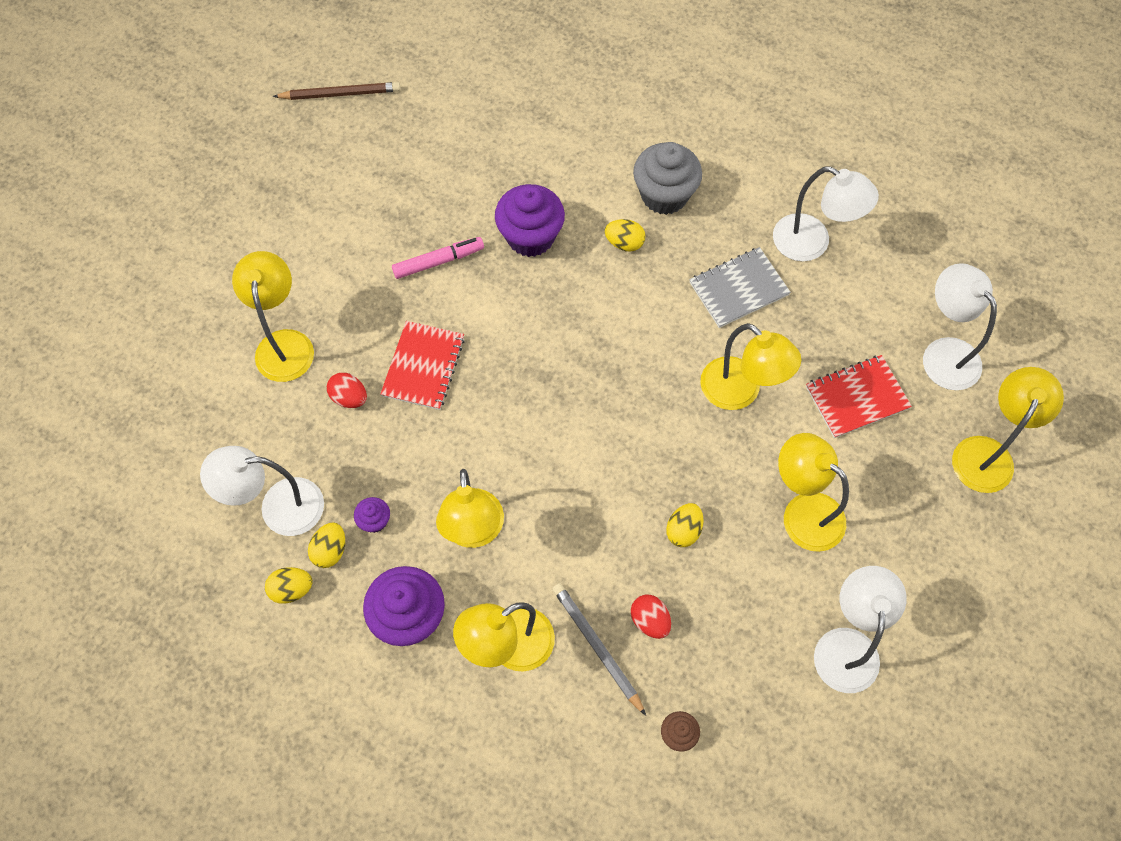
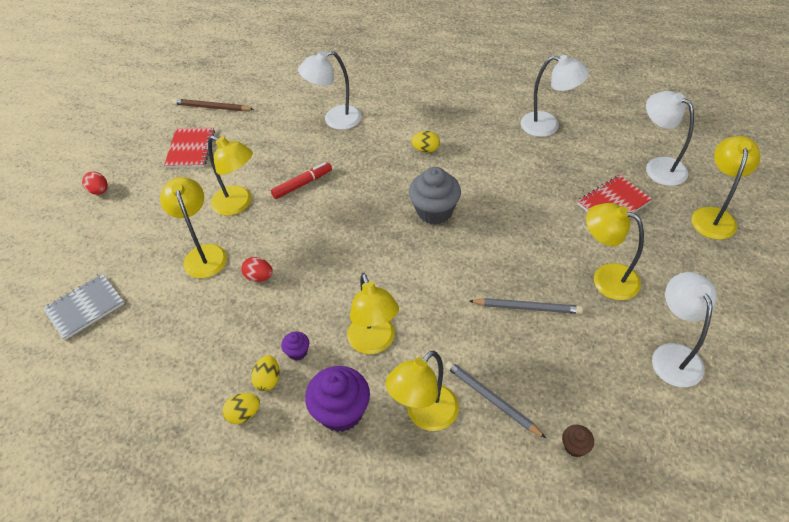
camera: 10 degrees left, 15 degrees down
(278, 508) = (221, 360): white lamp -> white lamp (335, 120)
(340, 94) = (212, 107): brown pencil -> brown pencil turned 150 degrees counterclockwise
(423, 366) = (308, 247): red notebook -> red notebook (191, 149)
(438, 261) = (302, 184): pink marker -> red marker
(530, 237) = (361, 158): purple cupcake -> none
(650, 620) = (524, 372): red egg -> red egg (99, 191)
(664, 195) = (443, 119): grey cupcake -> grey cupcake (434, 211)
(683, 530) = (527, 308): yellow egg -> grey pencil
(738, 289) = (510, 159): grey notebook -> grey notebook (85, 307)
(740, 392) = (534, 216): yellow lamp -> yellow lamp (238, 204)

